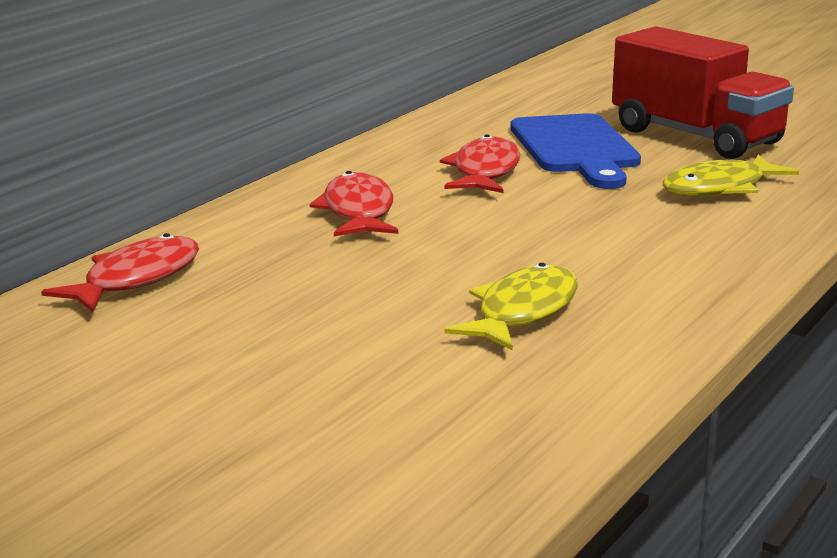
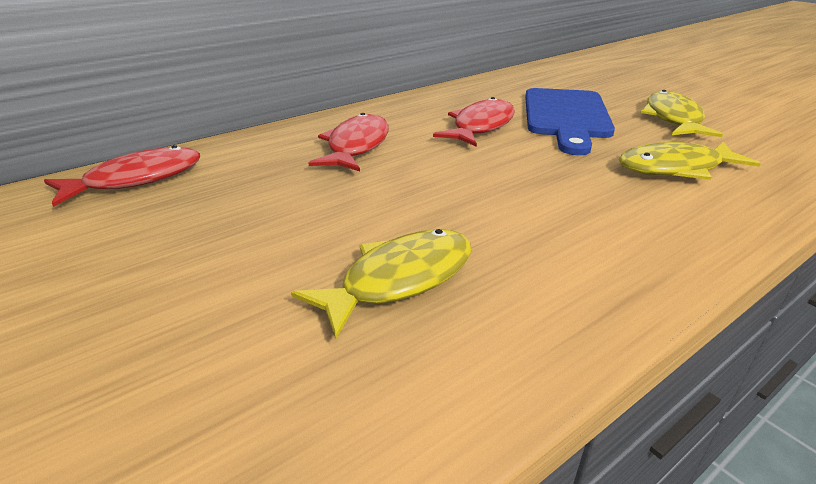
camera: 20 degrees right, 10 degrees up
(696, 137) = (673, 119): red truck -> yellow fish

